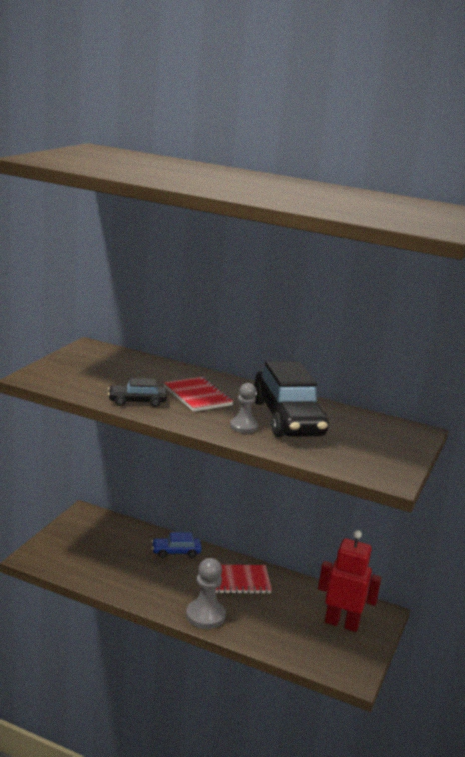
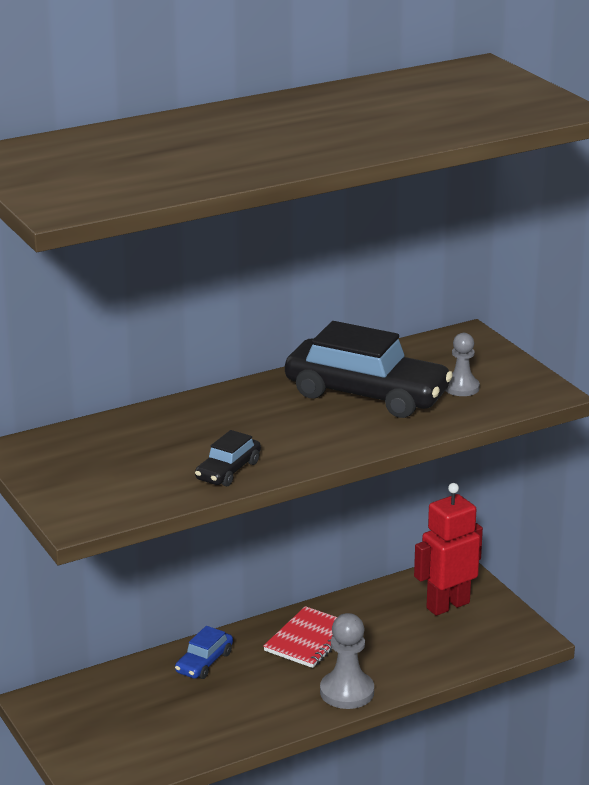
camera: 50 degrees left, 5 degrees up
(197, 396) = (254, 427): red notebook -> none
(243, 426) = (360, 428): grey pawn -> grey pawn (461, 388)

